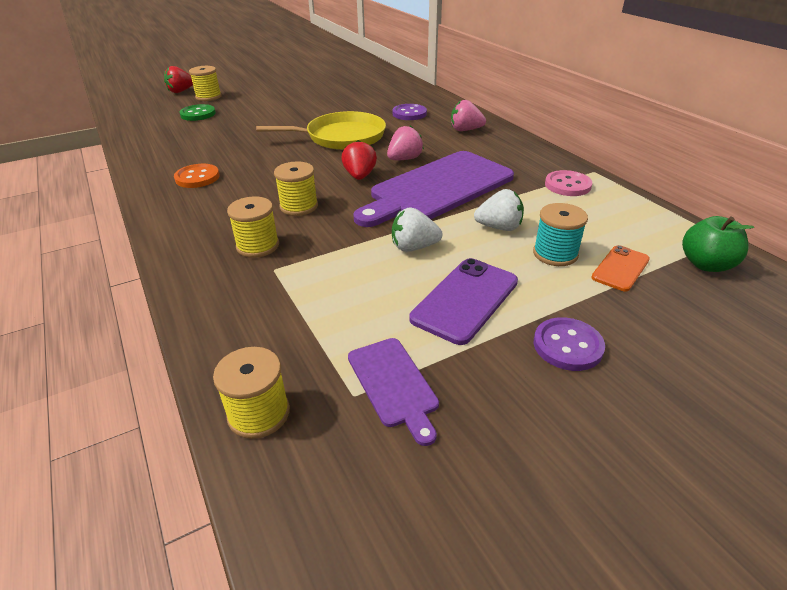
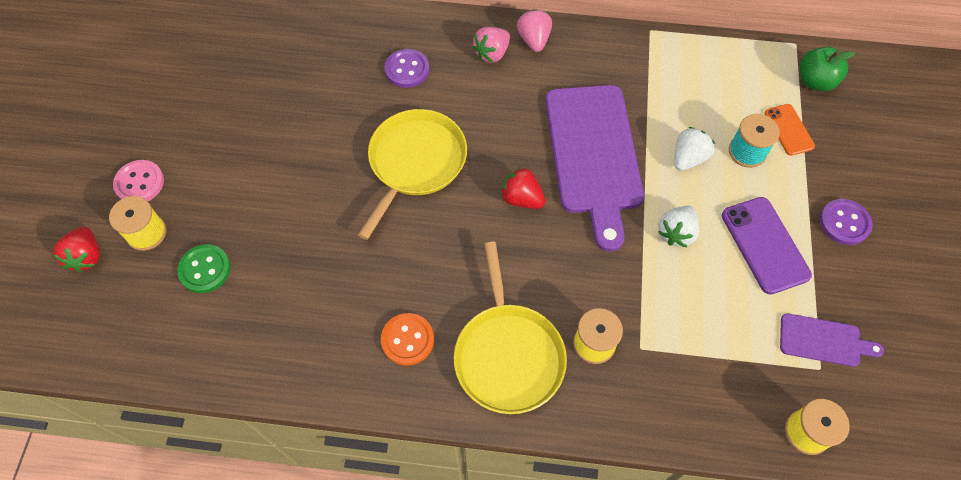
camera: 55 degrees left, 25 degrees up
(215, 214) = (508, 355): none -> yellow pan
(299, 206) = (545, 278): yellow spool -> none
(404, 159) = (515, 142): pink strawberry -> pink strawberry (534, 40)
(567, 185) = (659, 65): pink button -> pink button (139, 183)

